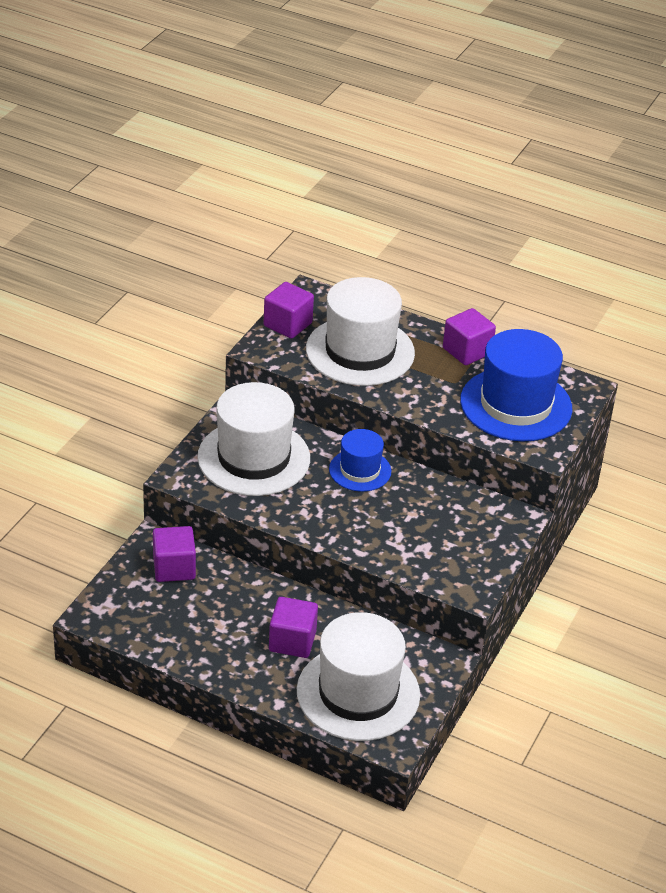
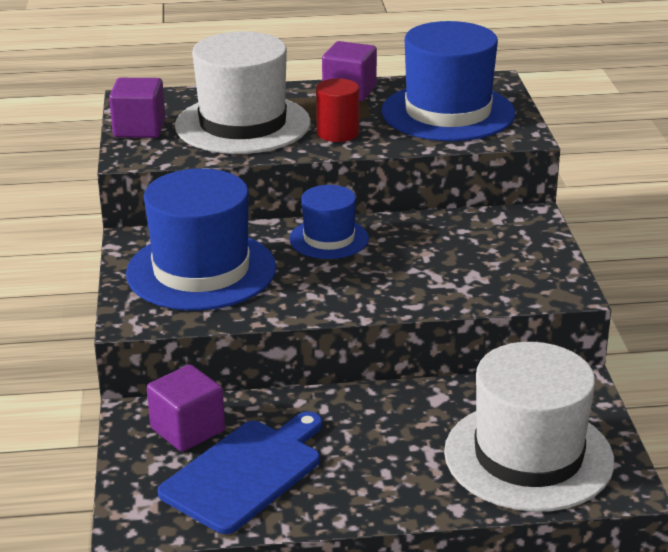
camera: 30 degrees left, 10 degrees down
(181, 615) = (246, 473): none -> blue cutting board
(254, 458) = (201, 270): white hat -> blue hat
(292, 641) = (401, 440): purple cube -> none
(416, 389) = (337, 133): none -> red cylinder

